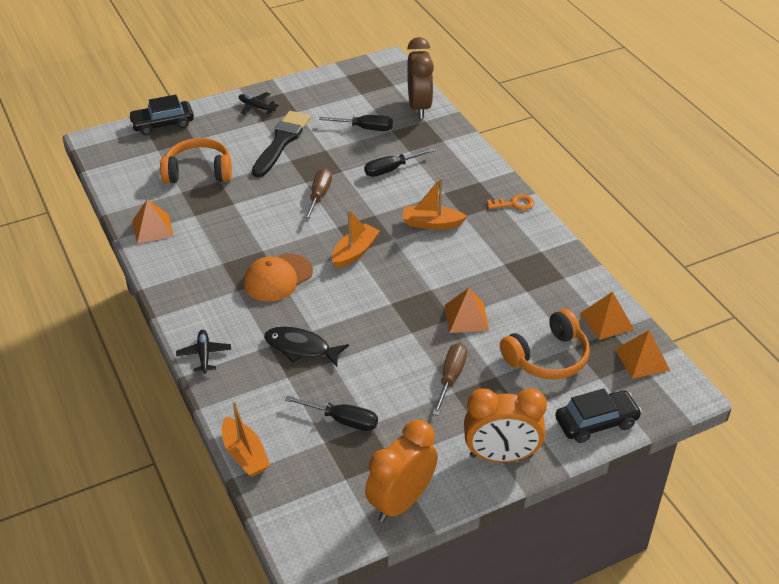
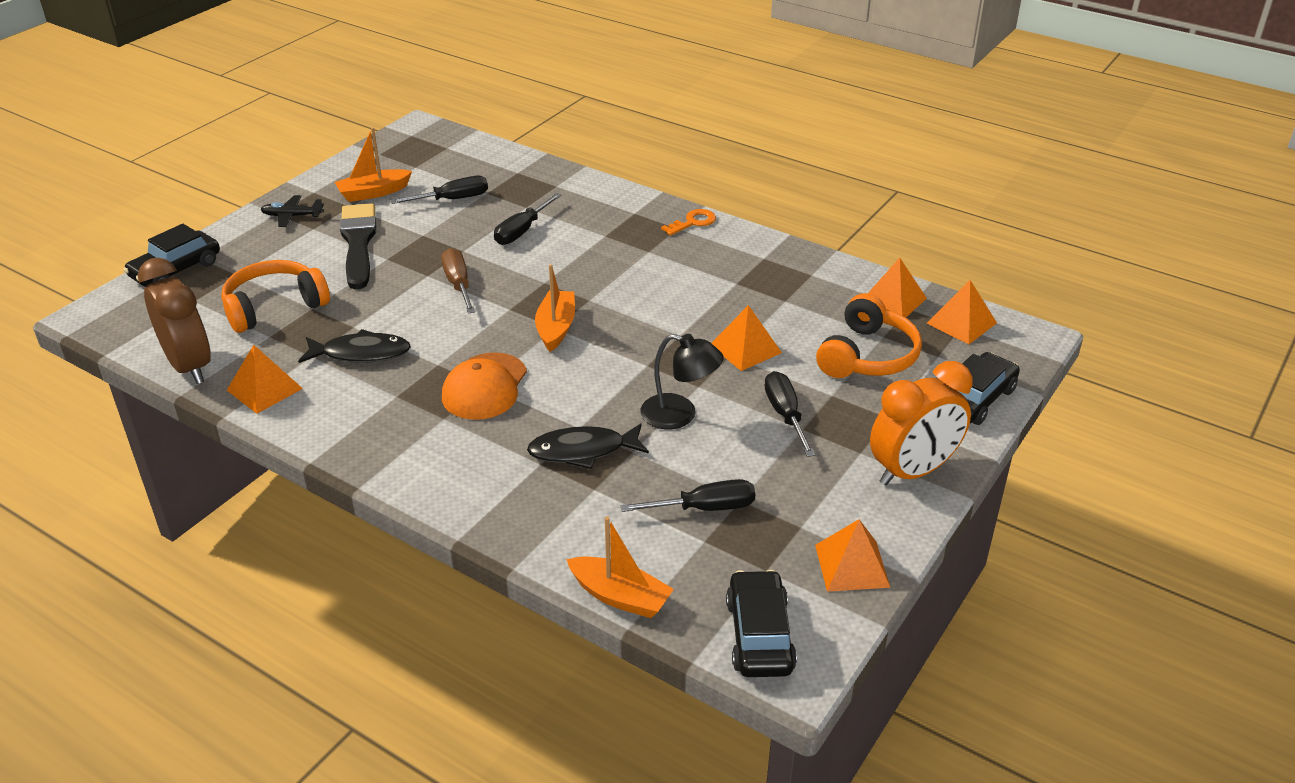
camera: 30 degrees left, 5 degrees down
(204, 354) = (464, 505): black plane -> none
(223, 225) = (361, 353): none -> black fish
(304, 519) = (759, 635): none -> black car
(381, 348) = (679, 415): none -> black lamp
(401, 502) = (851, 565): orange clock -> orange pyramid
(419, 107) = (498, 161): brown clock -> brown clock (189, 366)
(431, 224) = (619, 270): orange boat -> orange boat (373, 193)
(451, 378) = (785, 415): brown screwdriver -> black screwdriver

